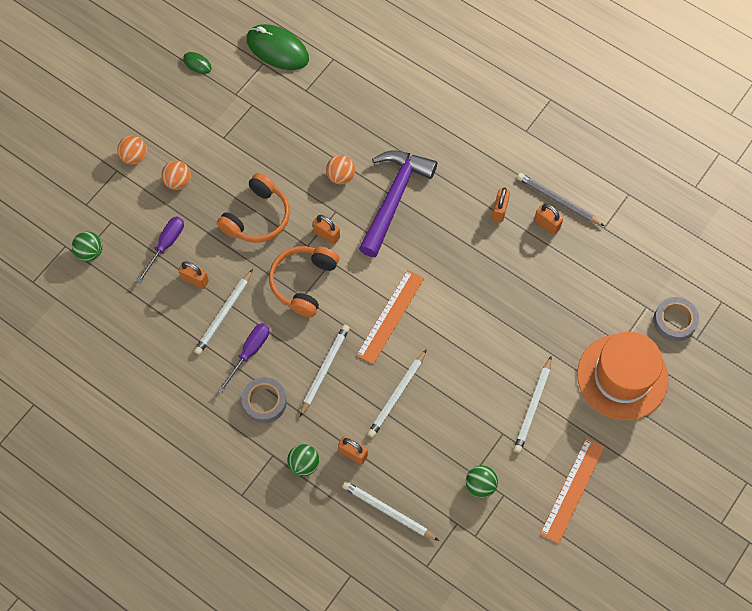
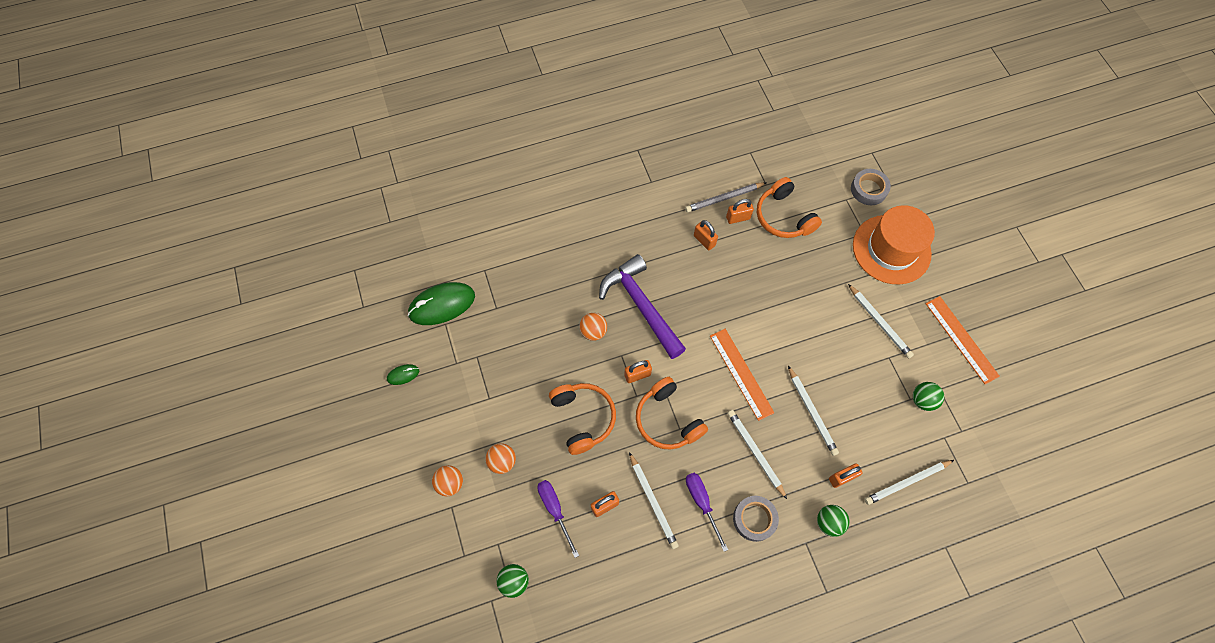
camera: 55 degrees left, 0 degrees up
(580, 262) = (783, 217): none -> orange headphones

